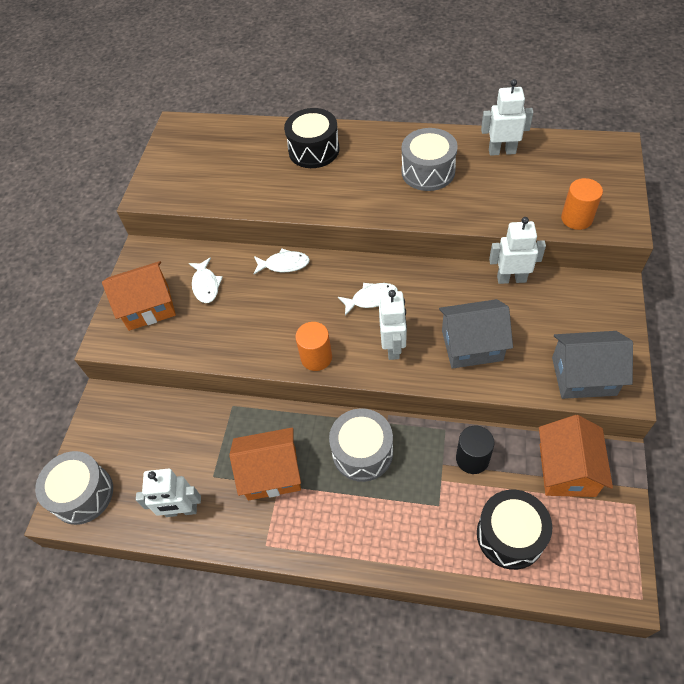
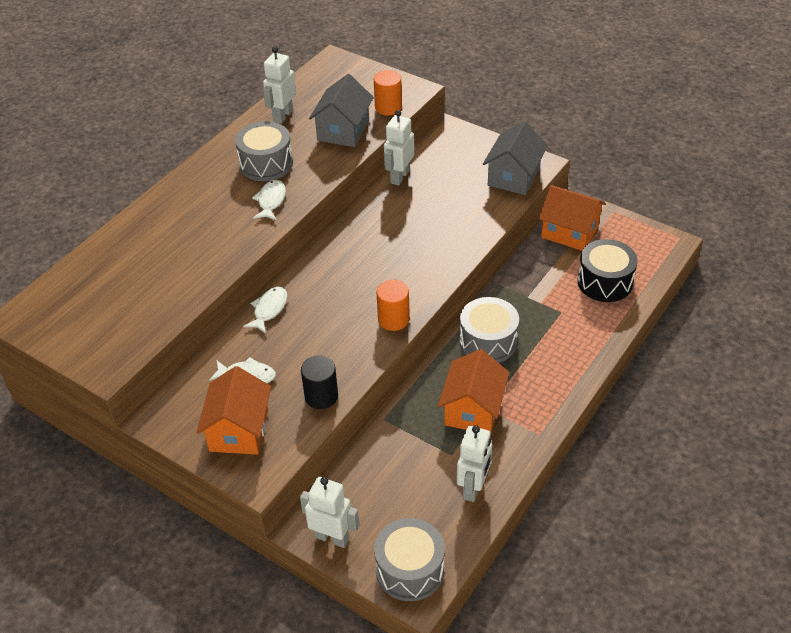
camera: 70 degrees left, 10 degrees down
(314, 150) = (167, 224): black drum -> none
(371, 299) = (356, 264): white fish -> white fish (271, 201)
(393, 347) = (417, 267): white robot -> white robot (332, 537)
(472, 345) = (447, 222): grey house -> grey house (343, 130)
(472, 458) = (532, 278): black cylinder -> black cylinder (321, 396)

